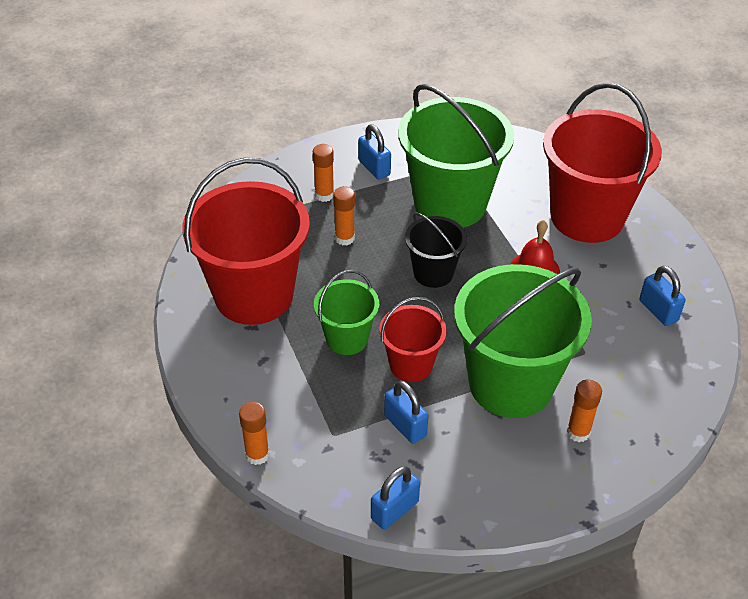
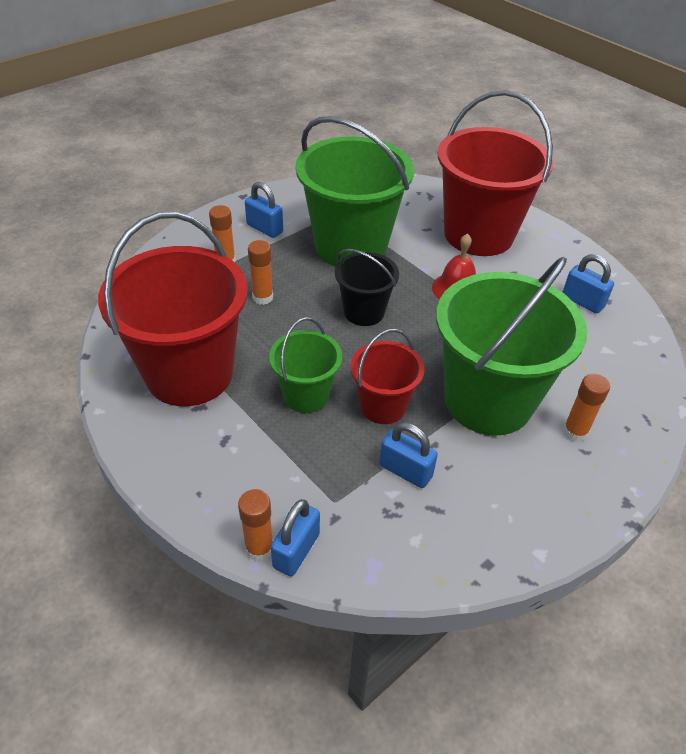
camera: 20 degrees left, 0 degrees up
(394, 510) = (437, 568): blue padlock -> blue padlock (296, 550)

